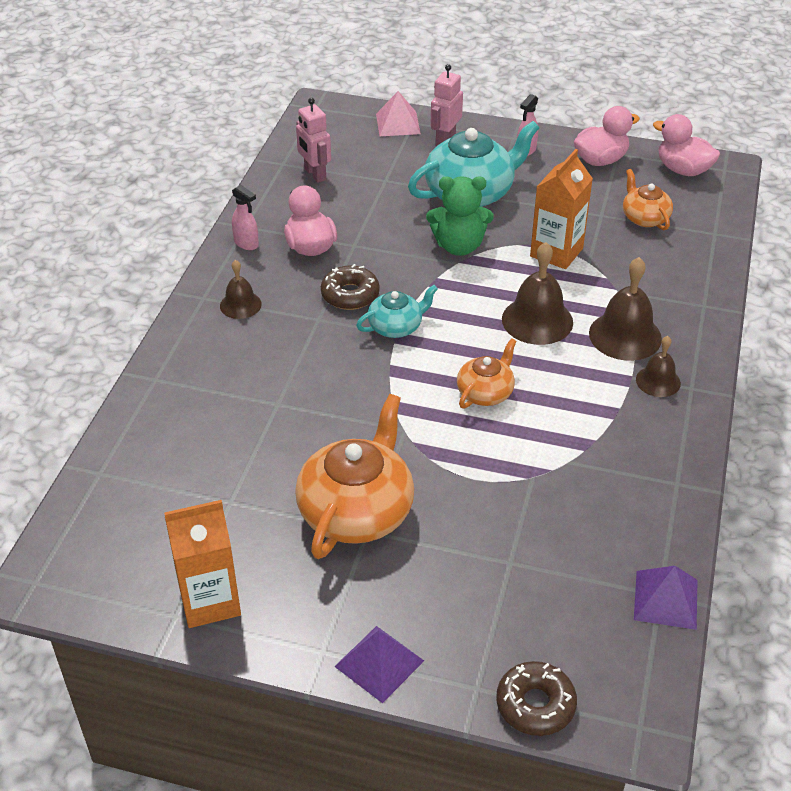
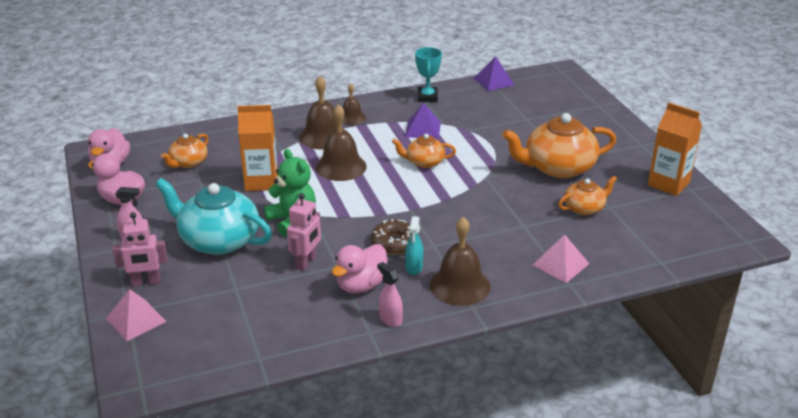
camera: 125 degrees left, 10 degrees down
(188, 391) = (560, 264): none -> pink pyramid
(240, 305) = (459, 285): brown bell -> brown bell, size x1.69
(246, 243) = (390, 319): pink spray bottle -> pink spray bottle turned 45 degrees counterclockwise
(253, 476) = (584, 208): none -> orange teapot
(298, 289) = (414, 268): none -> turquoise spray bottle
(315, 174) = (260, 330): pink robot -> pink robot (306, 262)
(379, 663) = (625, 129): purple pyramid -> purple pyramid (423, 129)
(396, 327) = (405, 212): turquoise teapot -> none
(535, 705) = (586, 92): brown donut -> none
(665, 486) = (427, 97): none -> turquoise trophy

